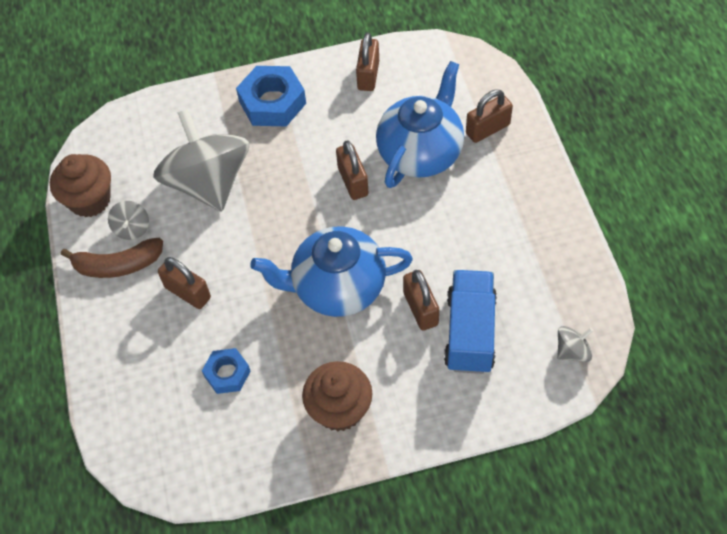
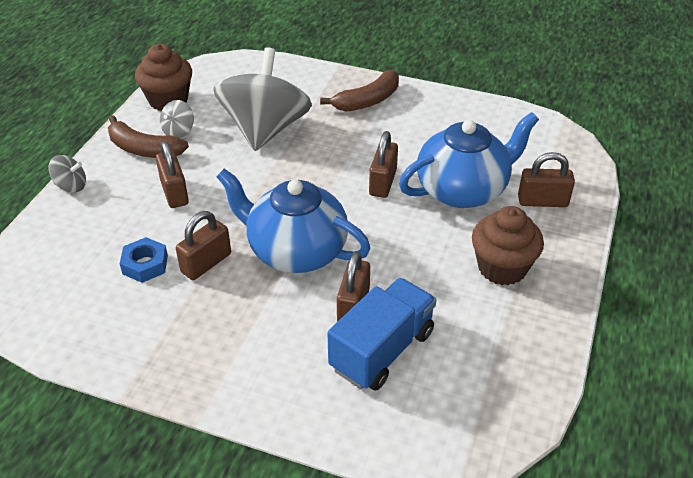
camera: 30 degrees right, 15 degrees down
(272, 102) = (367, 101): blue nut -> brown banana
(339, 409) = (207, 344): brown cupcake -> brown cupcake (502, 268)
(368, 75) = (466, 117): brown padlock -> brown padlock (206, 263)
(572, 351) = (471, 425): grey spinning top -> grey spinning top (71, 186)

